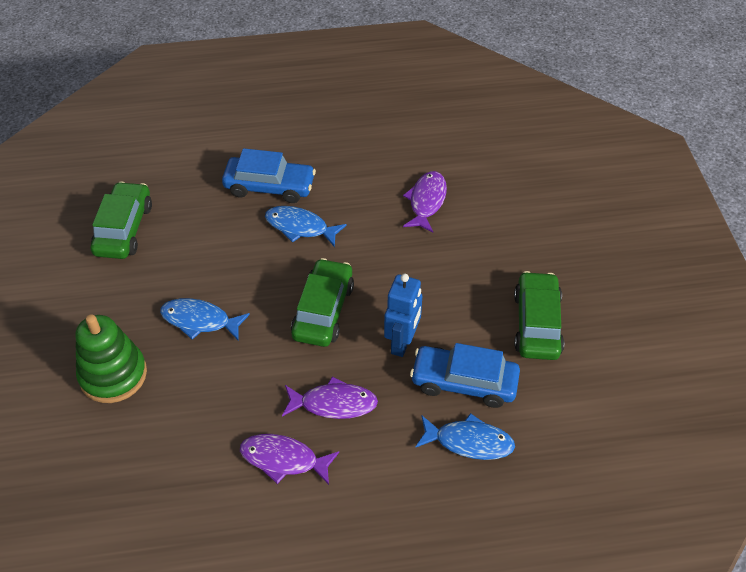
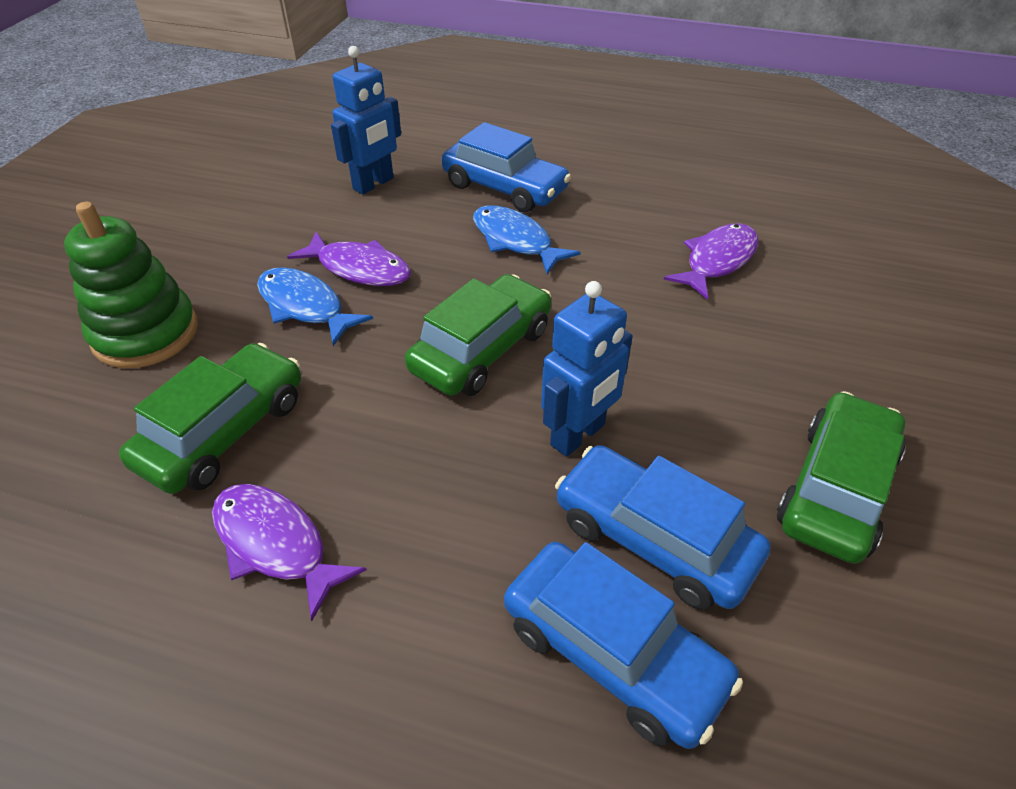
camera: 25 degrees right, 5 degrees down
(124, 229) = (296, 183): green car -> green car (224, 431)
(179, 212) = (374, 184): none -> blue robot
(334, 404) = (413, 487): purple fish -> purple fish (359, 269)
(469, 442) = (613, 653): blue fish -> blue car

